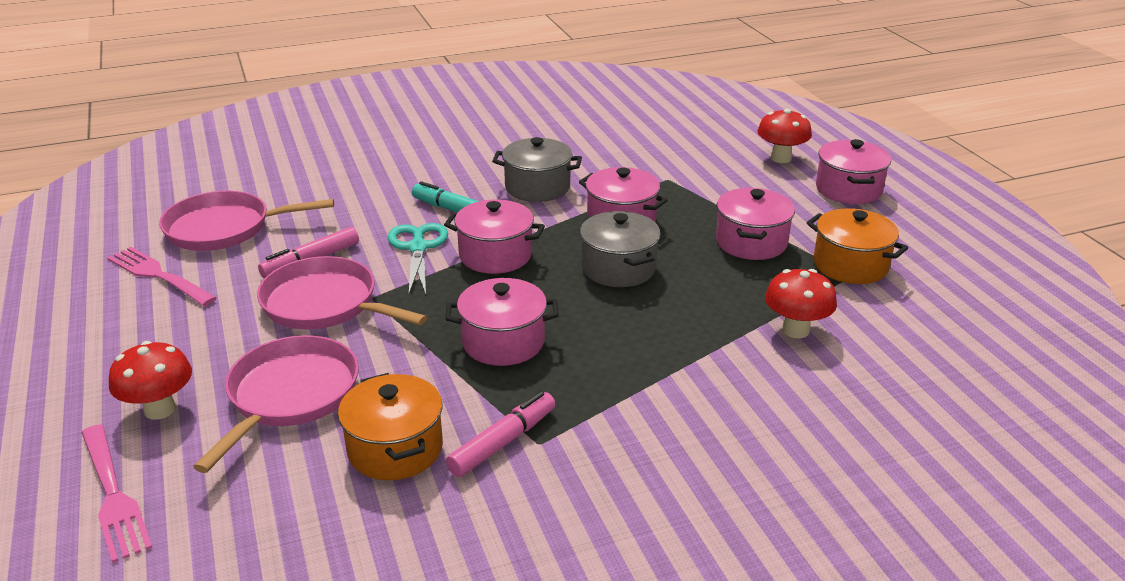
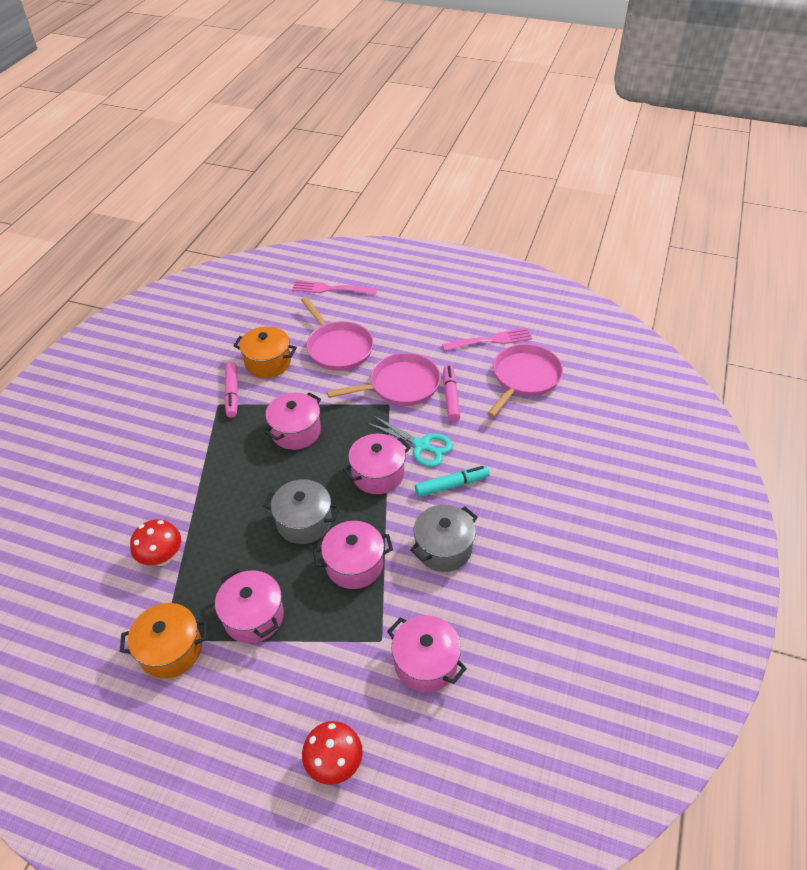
camera: 130 degrees right, 15 degrees up
(160, 409) = (371, 312): red mushroom -> none
(848, 189) = (241, 761): pink pot -> pink pot (425, 663)

